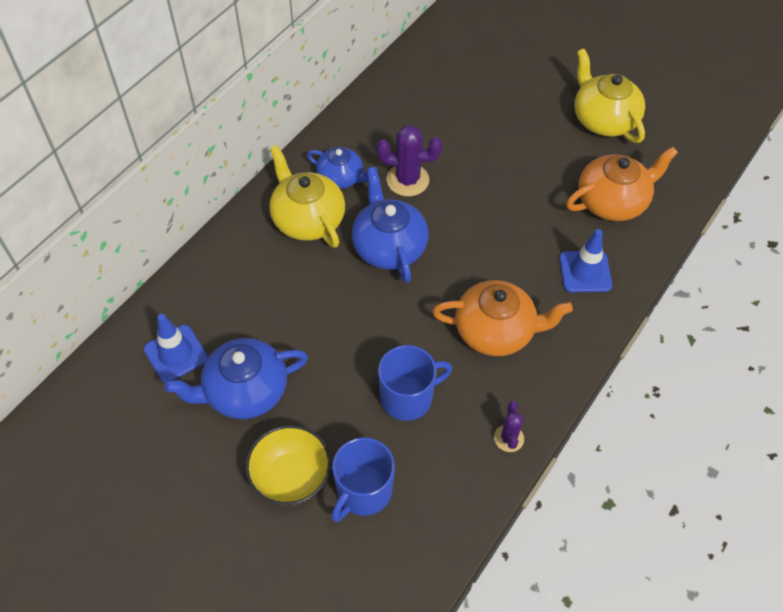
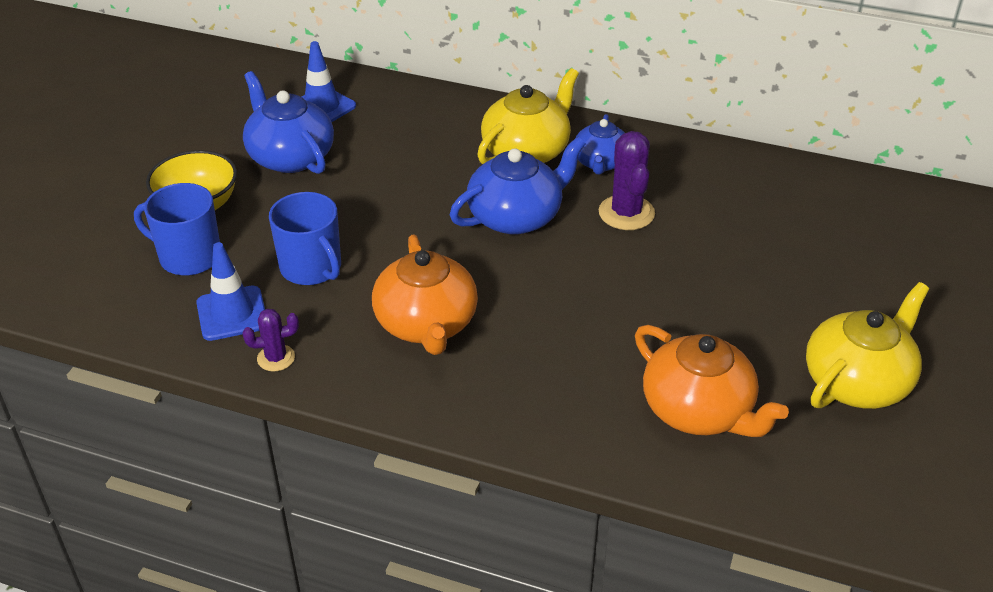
camera: 75 degrees right, 15 degrees down
(585, 272) = (555, 396): blue traffic cone -> blue traffic cone (232, 313)

